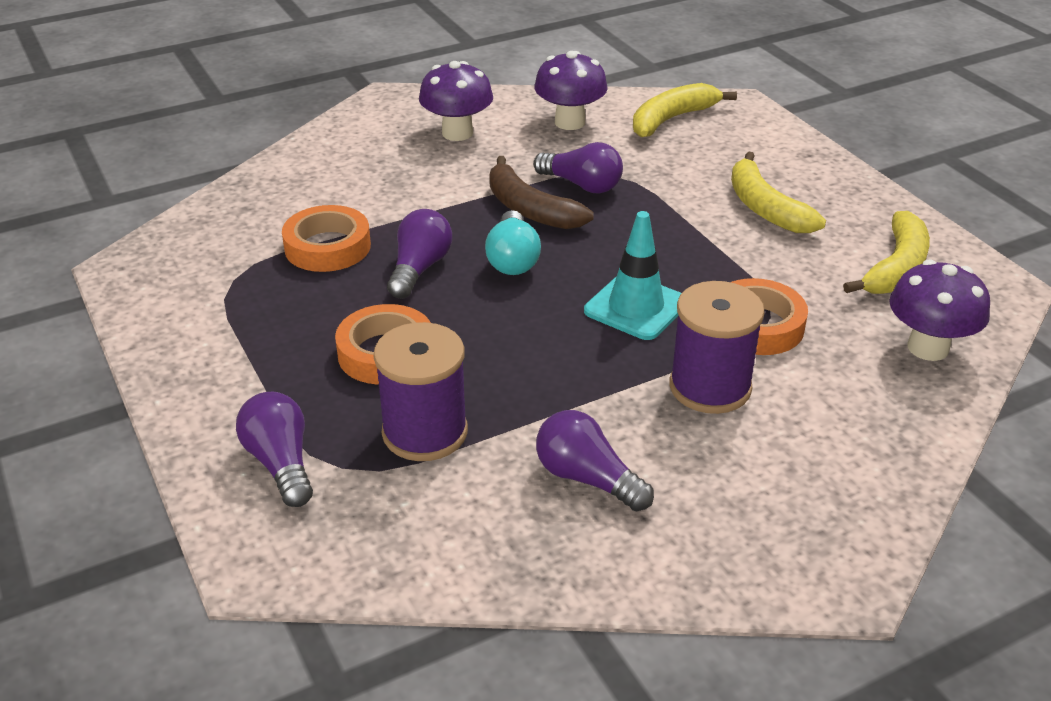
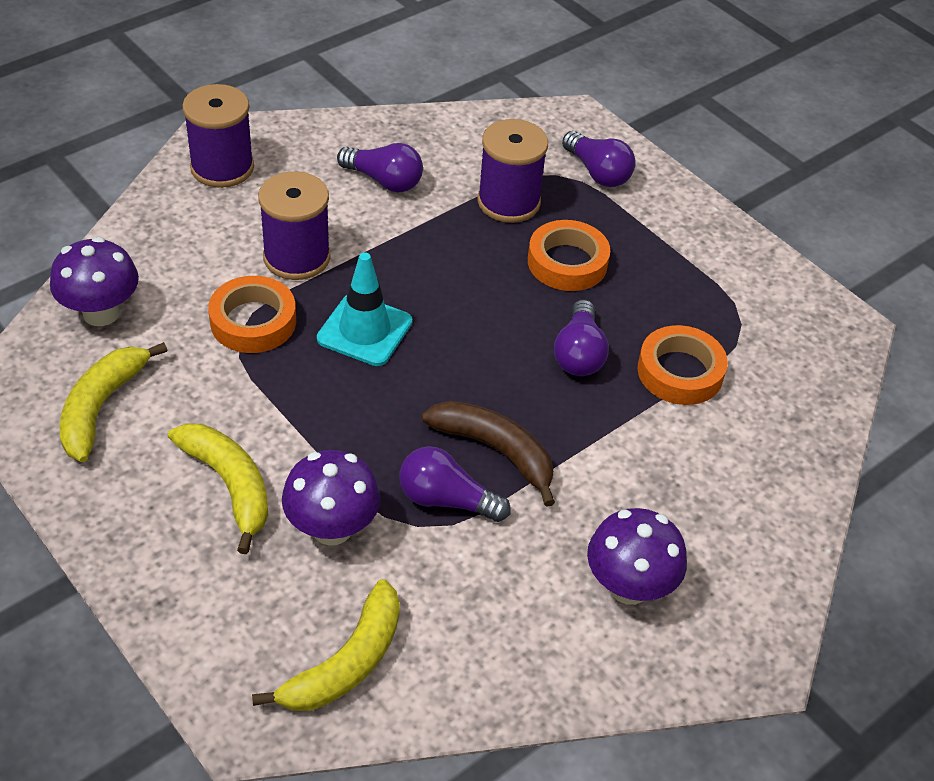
camera: 165 degrees right, 10 degrees up
(512, 259) = (493, 375): turquoise light bulb -> none
(569, 122) = (488, 633): purple mushroom -> purple mushroom (332, 528)
(821, 521) = (222, 167): none -> purple spool

